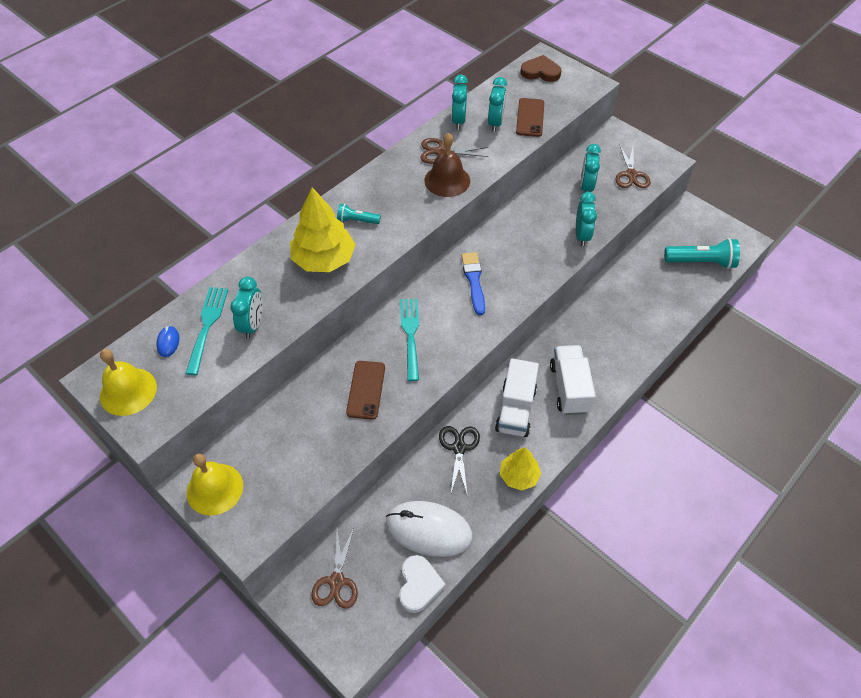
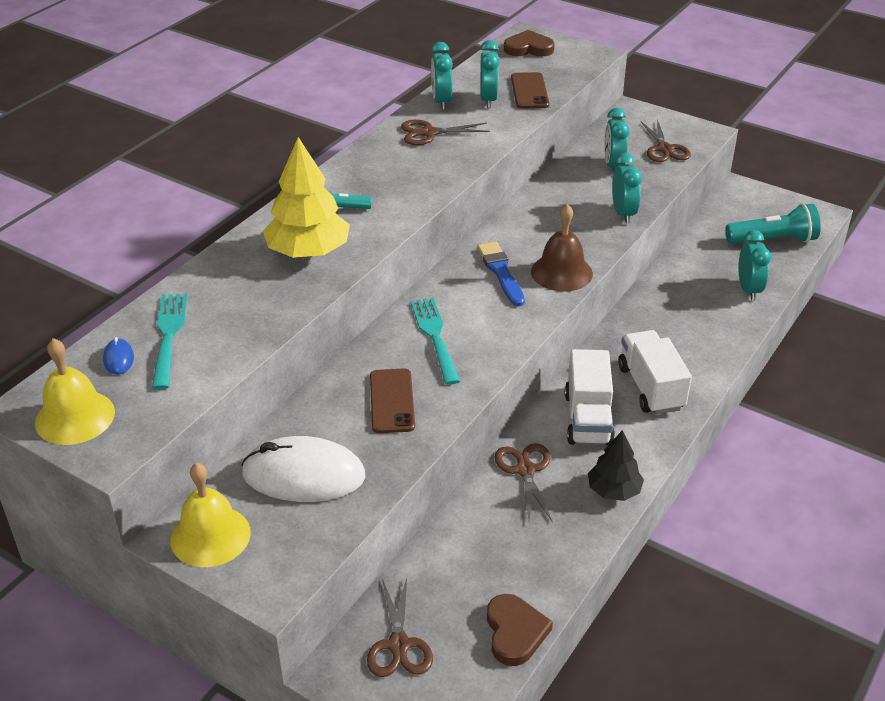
camera: 10 degrees left, 15 degrees down
(253, 325) = (231, 328): turquoise clock -> turquoise clock (748, 289)
(419, 585) = (515, 632): white heart -> brown heart
(429, 530) = (510, 567): white mouse -> white mouse (303, 475)
(447, 180) = (445, 159): brown bell -> brown bell (561, 272)
(459, 448) = (525, 470): black scissors -> brown scissors
(519, 476) = (614, 490): yellow tree -> black tree

